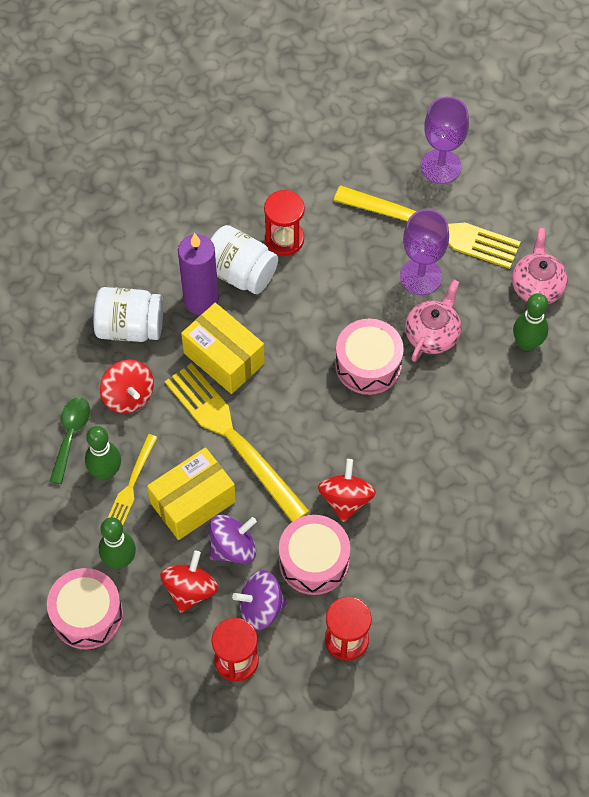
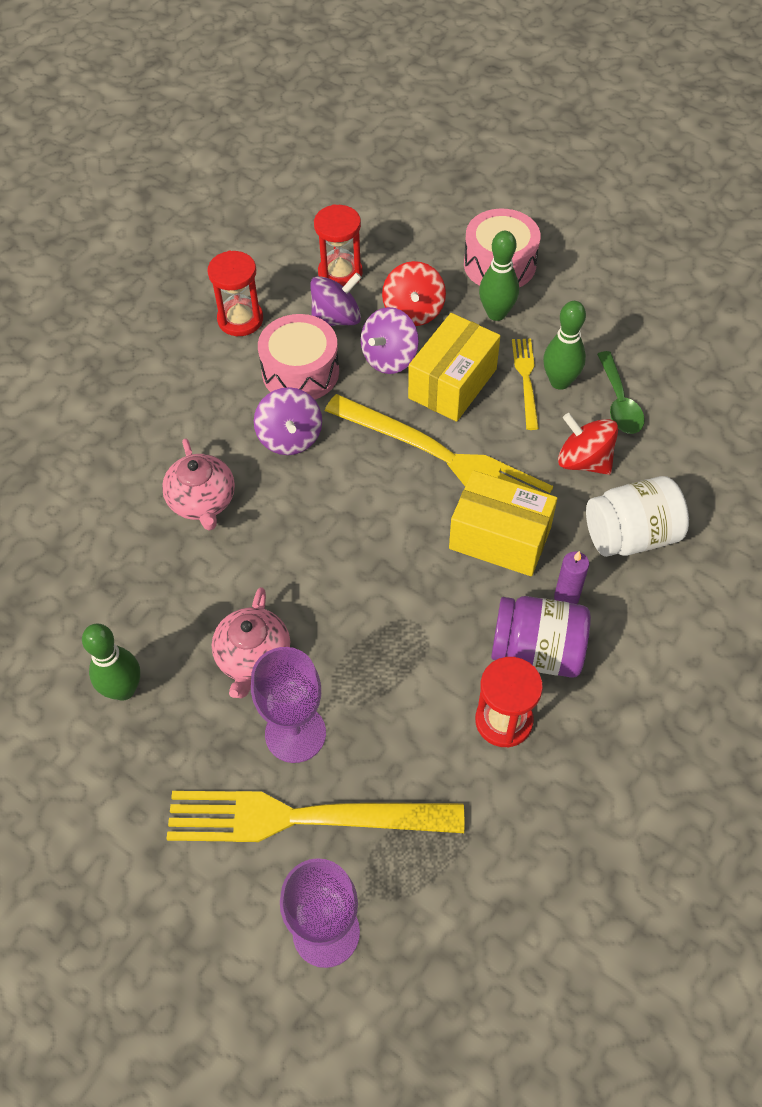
camera: 160 degrees right, 5 degrees down
(201, 300) = (566, 598): purple candle -> purple candle, size x0.52
(240, 273) = (537, 651): white jar -> purple jar
(346, 499) = (290, 438): red spinning top -> purple spinning top
(368, 365) = (321, 590): pink drum -> none
(537, 286) = (127, 779): pink teapot -> pink teapot (202, 501)

